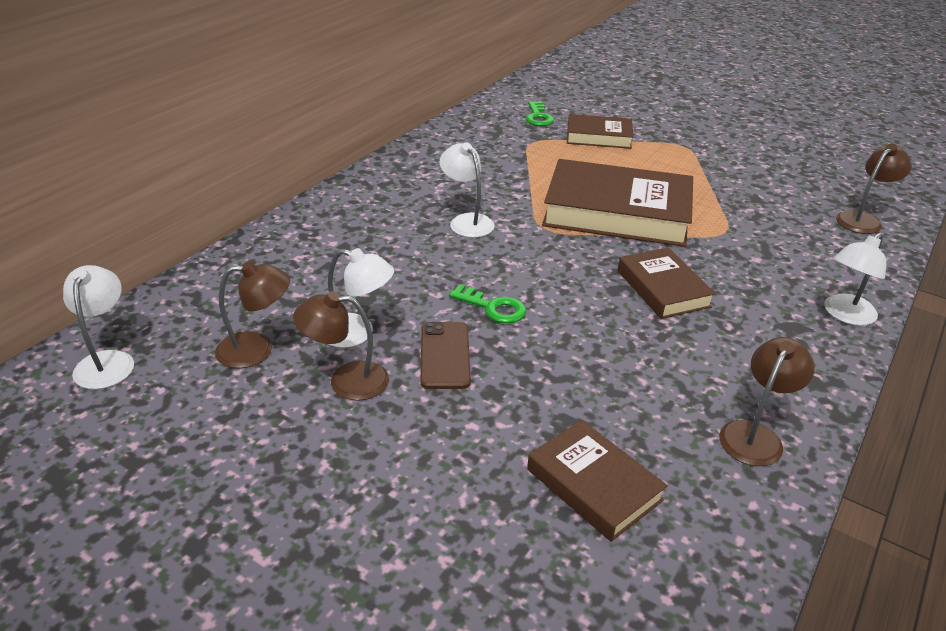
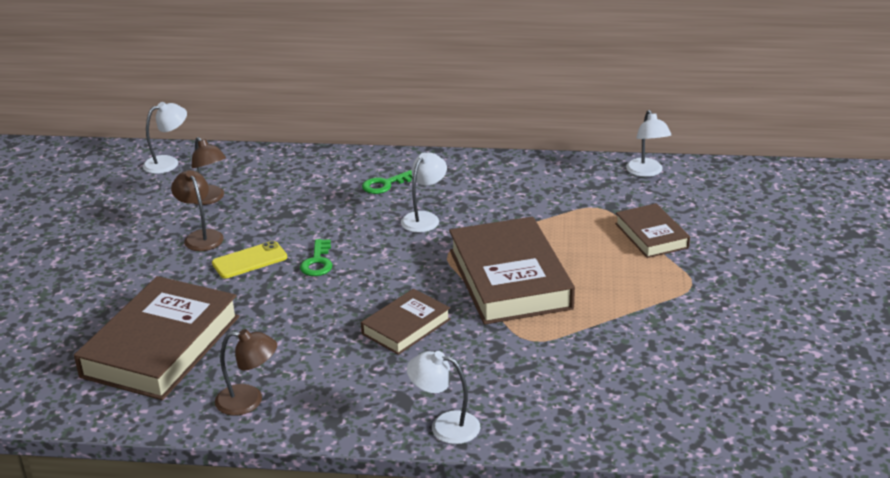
camera: 65 degrees right, 5 degrees down
(357, 333) = (249, 224): white lamp -> white lamp (646, 172)
(445, 355) = (249, 260): brown phone -> yellow phone
(538, 117) = (654, 196): green key -> green key (385, 184)
(594, 484) = (161, 346): brown book -> brown book, size x1.85
(863, 219) = (646, 419): brown lamp -> none

